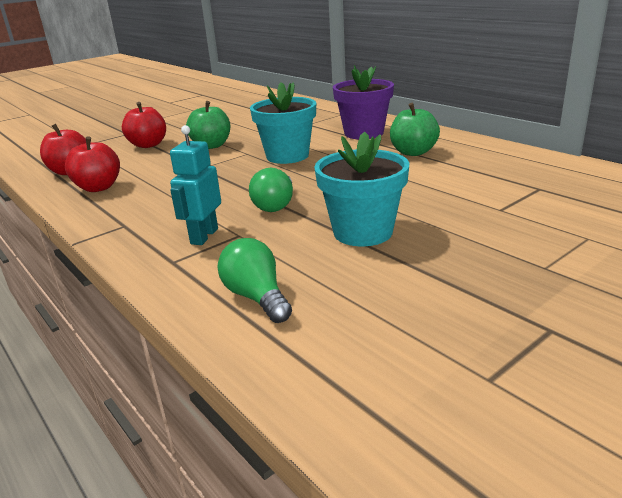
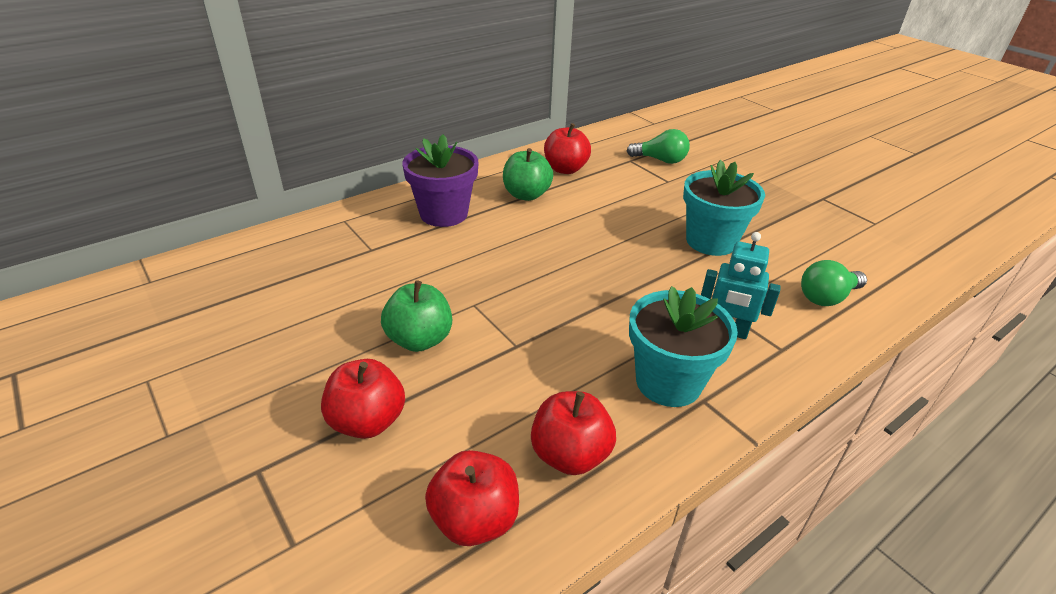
camera: 90 degrees left, 10 degrees up
(275, 205) = (652, 284): green light bulb -> green light bulb (660, 160)
(287, 156) = (502, 271): turquoise flower pot -> turquoise flower pot (668, 382)
(481, 161) = (565, 169): none -> red apple

